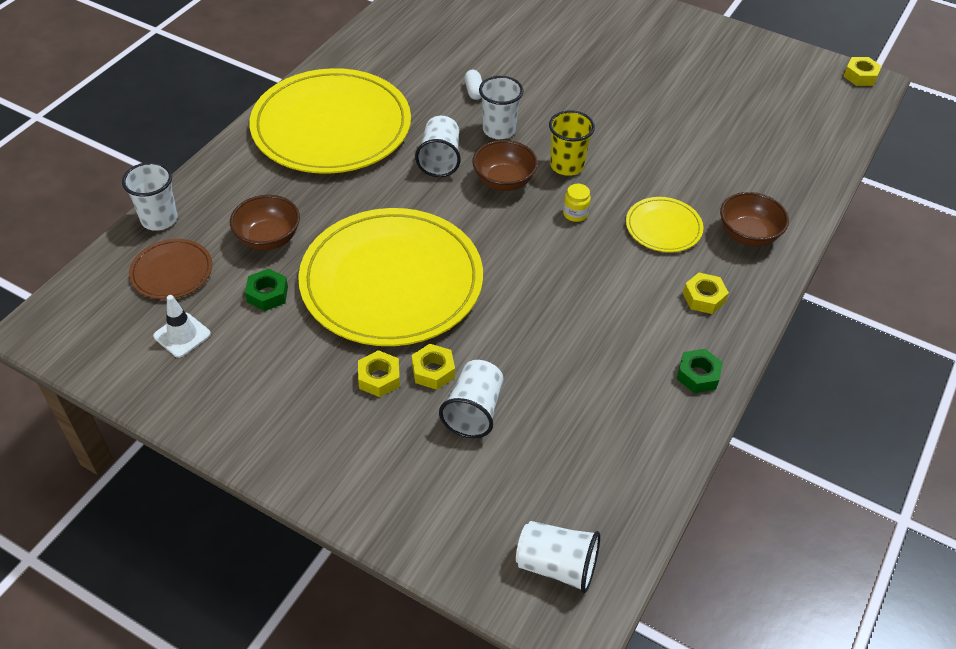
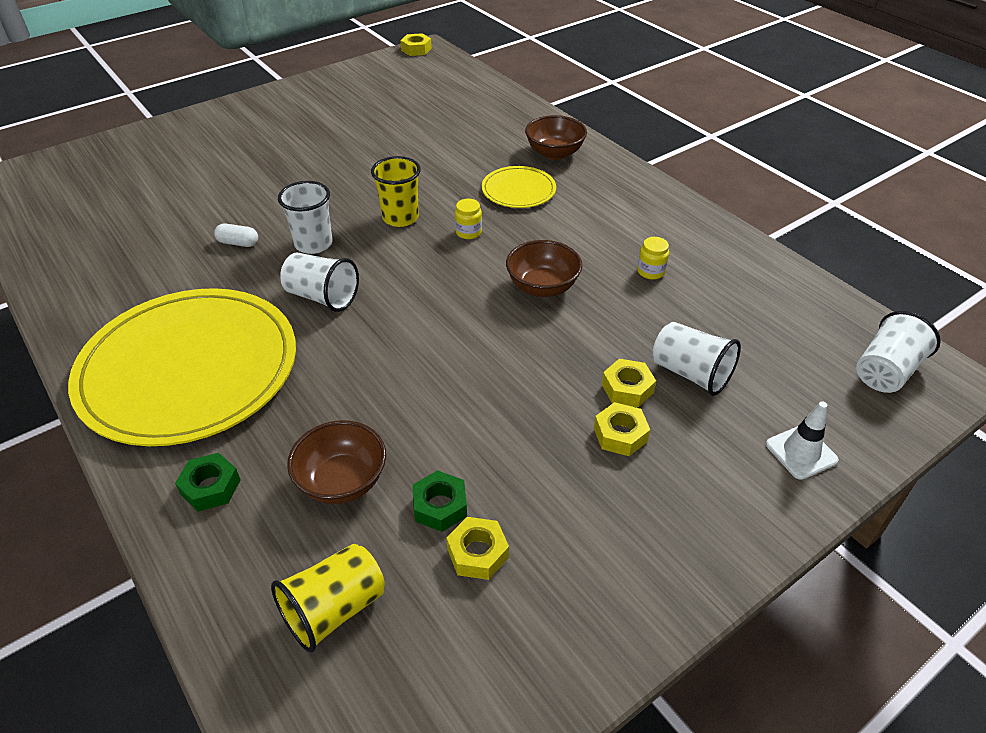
camera: 65 degrees left, 5 degrees down
(159, 219) = (216, 603): white cup -> none
(172, 271) = (334, 609): brown plate -> yellow cup
(182, 335) = (463, 622): white traffic cone -> white traffic cone (801, 452)
(391, 281) = (482, 386): yellow plate -> none
(504, 181) = (391, 263): brown bowl -> brown bowl (542, 287)
(600, 354) = (650, 271): none -> yellow jar
(698, 375) = (696, 227): green nut -> green nut (211, 487)
(704, 298) = (612, 196): yellow nut -> yellow nut (477, 553)

